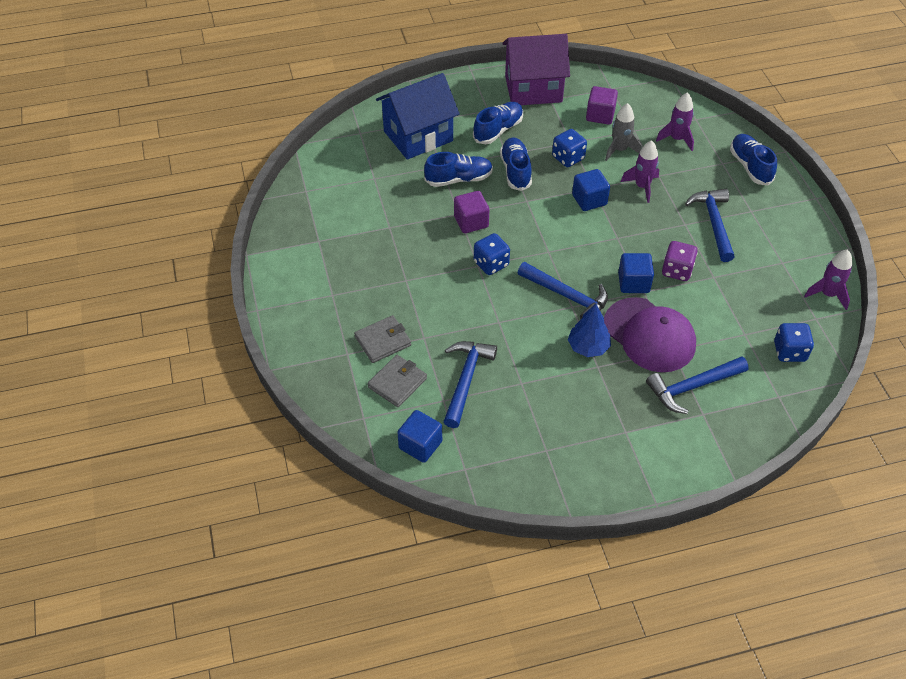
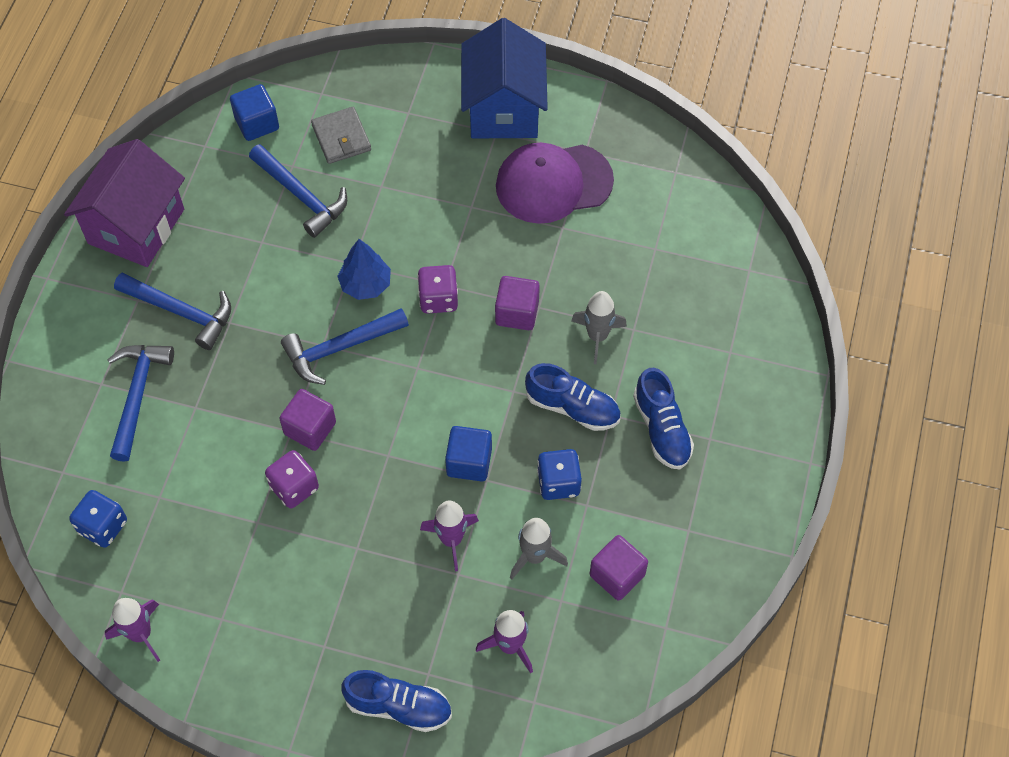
camera: 120 degrees right, 10 degrees up
(383, 341) = (402, 149): grey wallet -> none
(418, 136) = (705, 330): blue house -> blue house (504, 109)
(458, 179) = (597, 336): blue shoe -> grey rocket
(491, 264) = (438, 299): blue dice -> purple dice
(533, 89) = (722, 521): purple house -> purple house (136, 226)
(588, 347) = (259, 328): blue tree -> blue tree (365, 284)
(633, 283) = (310, 428): blue cube -> purple cube
(649, 335) = (230, 397): purple cap -> purple cap (553, 183)
(713, 223) = (336, 583): blue hammer -> blue hammer (182, 312)

